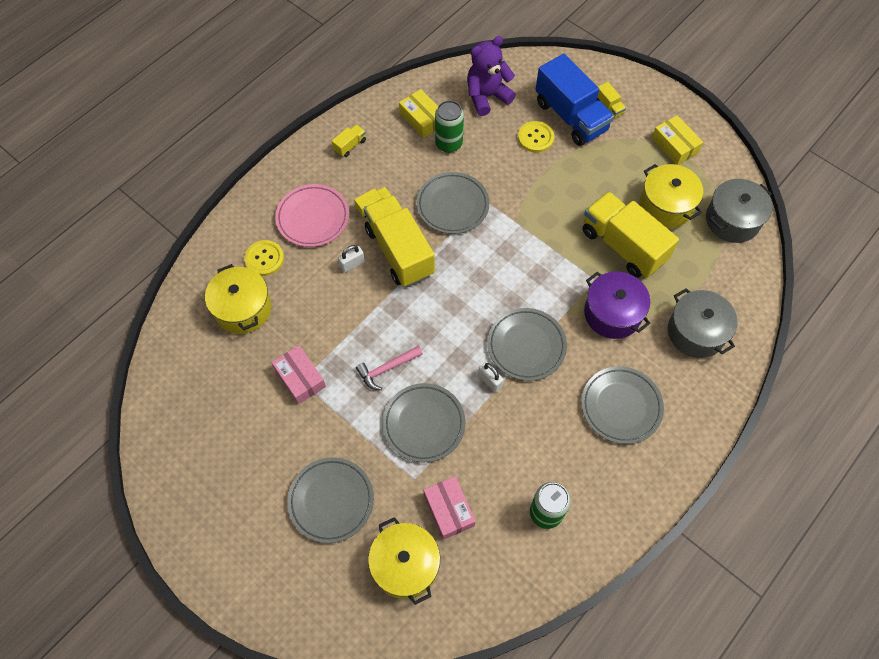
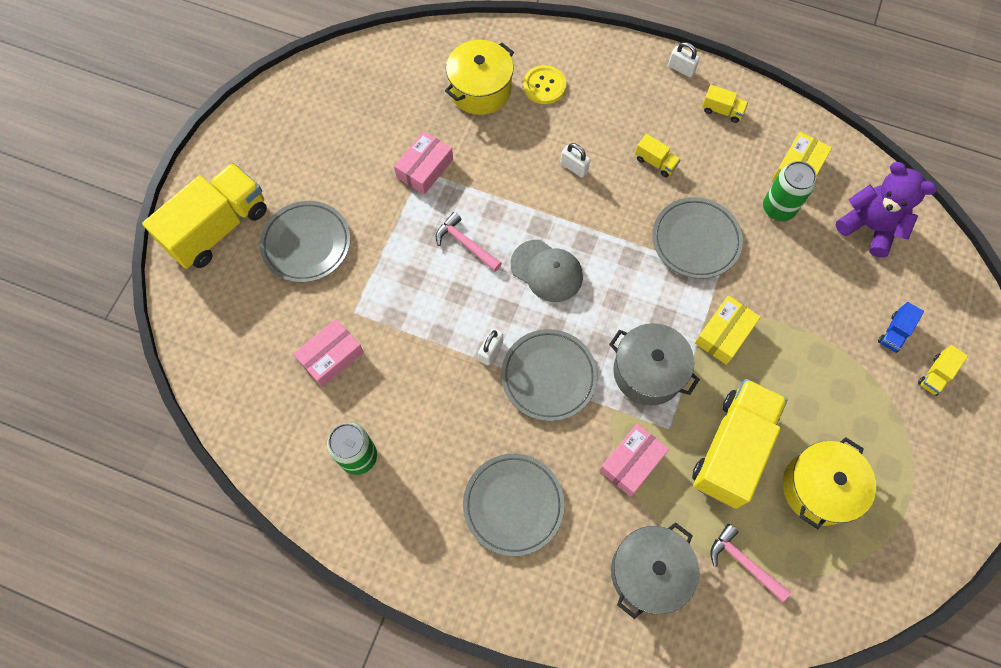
camera: 70 degrees right, 5 degrees up
(298, 157) = (681, 69): none -> white padlock
(313, 218) = (613, 110): pink plate -> none
(399, 252) = (610, 207): yellow truck -> yellow truck (218, 228)
(405, 565) = (262, 334): yellow pot -> none
(424, 424) = (416, 301): grey plate -> none
(436, 316) = (547, 271): none -> grey cap
(535, 138) = (839, 301): yellow button -> none
(570, 116) = (894, 332): blue truck -> blue truck, size x0.41
(612, 313) = (631, 462): purple pot -> pink box
(674, 145) = (920, 476): yellow box -> yellow box (724, 334)
(704, 270) = (743, 562): none -> pink hammer
(732, 220) = (839, 582): grey pot -> grey pot (648, 372)

